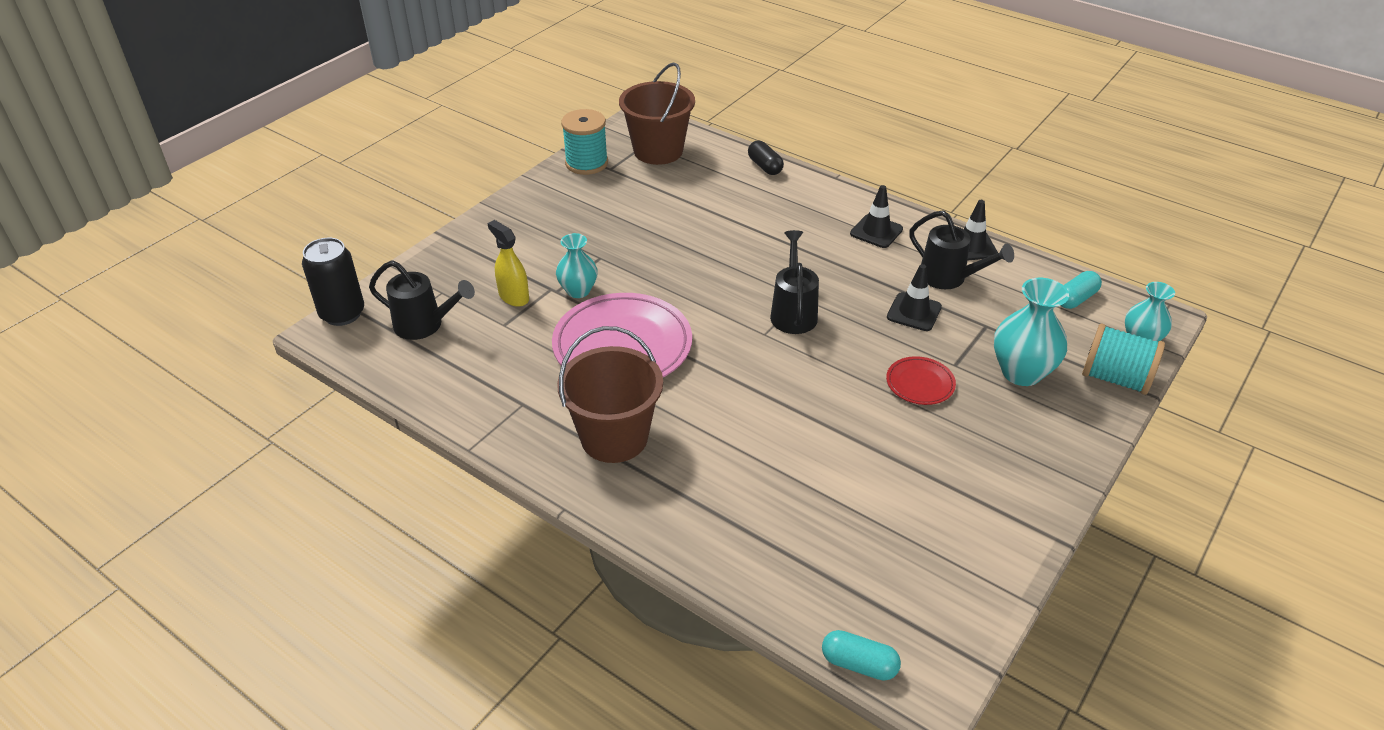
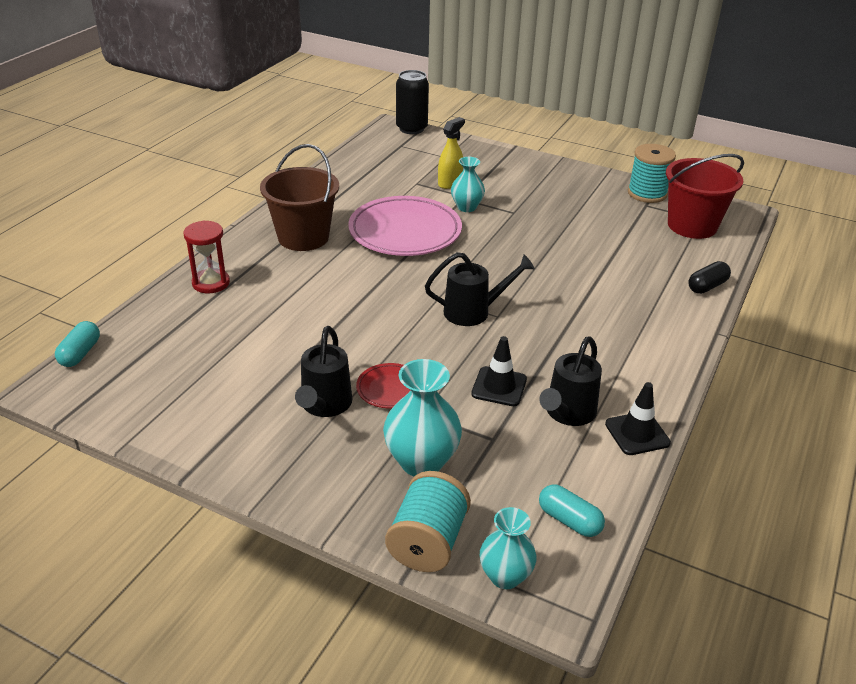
camera: 80 degrees right, 5 degrees down
(425, 325) = (407, 156): black watering can -> black watering can (324, 406)
(658, 151) = (692, 226): brown bucket -> red bucket
(709, 531) = (211, 283): none -> red hourglass
(876, 231) = (629, 361): black traffic cone -> none

